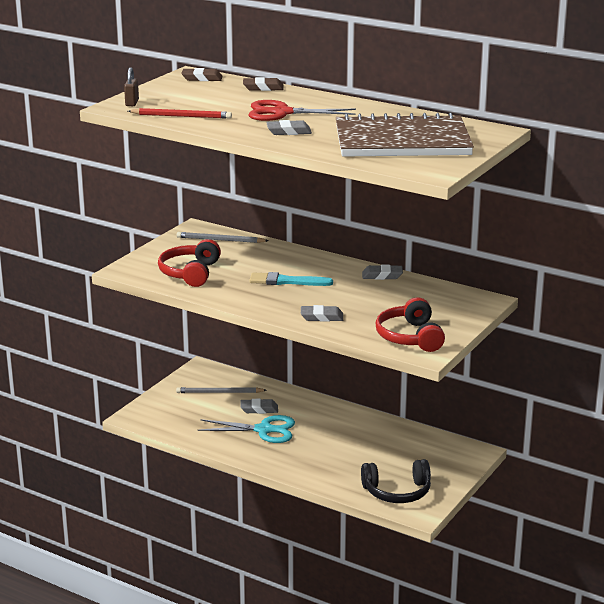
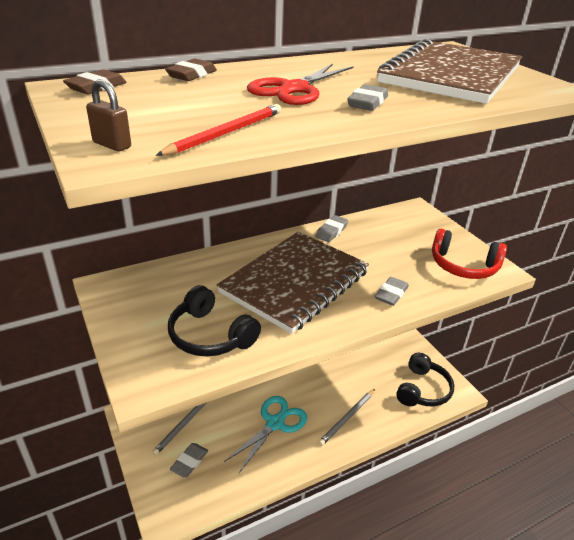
camera: 60 degrees left, 10 degrees up
(190, 273) = (210, 335): red headphones -> black headphones
(220, 240) = (154, 282): grey pencil -> grey pencil (347, 418)
(259, 409) = (238, 409): grey eraser -> grey eraser (189, 462)
(286, 281) = (295, 282): turquoise brush -> brown notebook

